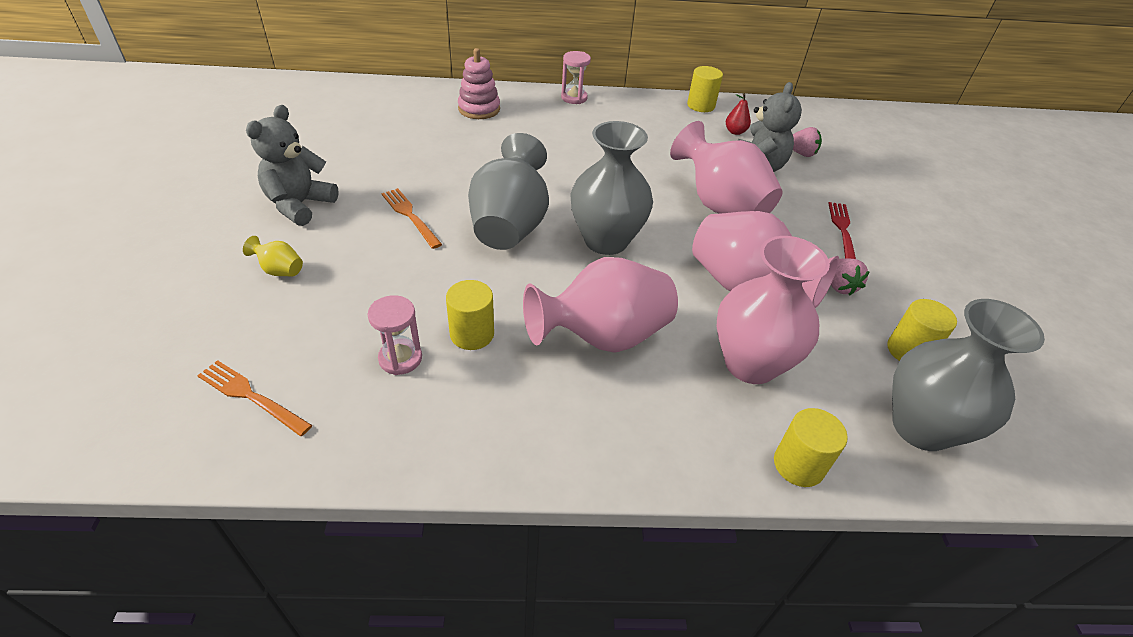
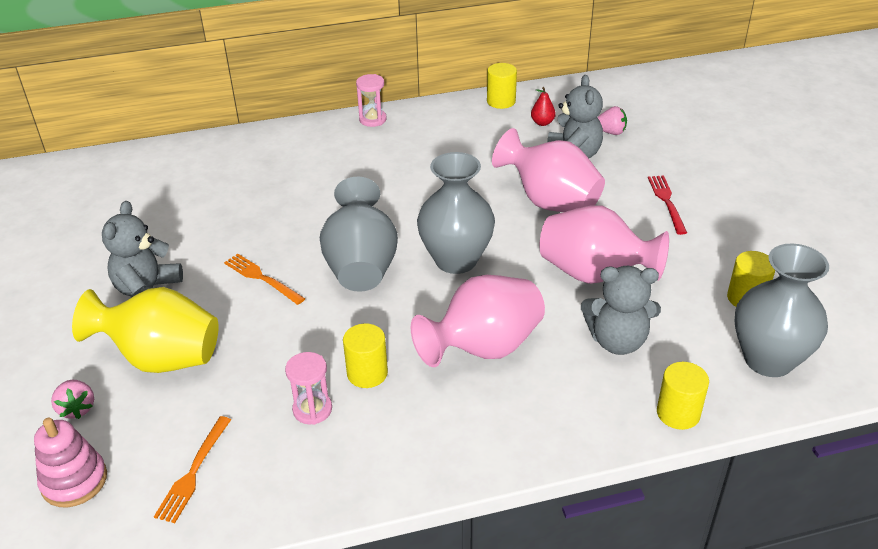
camera: 10 degrees left, 5 degrees down
(250, 396) = (193, 473): orange fork -> orange fork turned 90 degrees counterclockwise
(280, 270) = (162, 358): yellow vase -> yellow vase, size x2.44
(479, 109) = (281, 152): pink stacking toy -> pink stacking toy (74, 481)
(750, 364) = (617, 341): pink vase -> grey teddy bear
(840, 286) = (676, 255): pink strawberry -> pink strawberry (77, 408)

